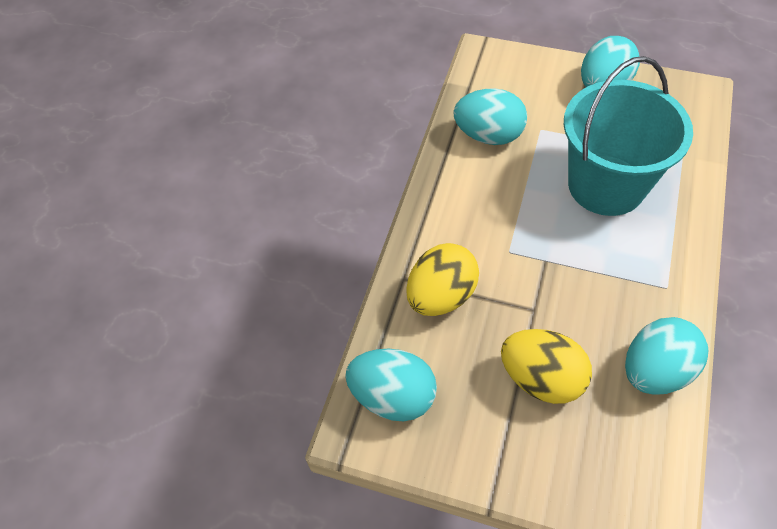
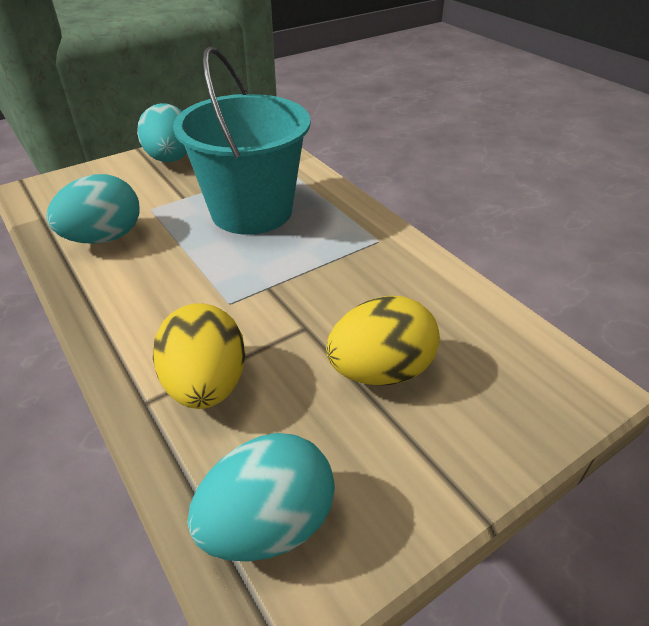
camera: 55 degrees left, 15 degrees down
(655, 370) = (445, 294): turquoise egg -> none

